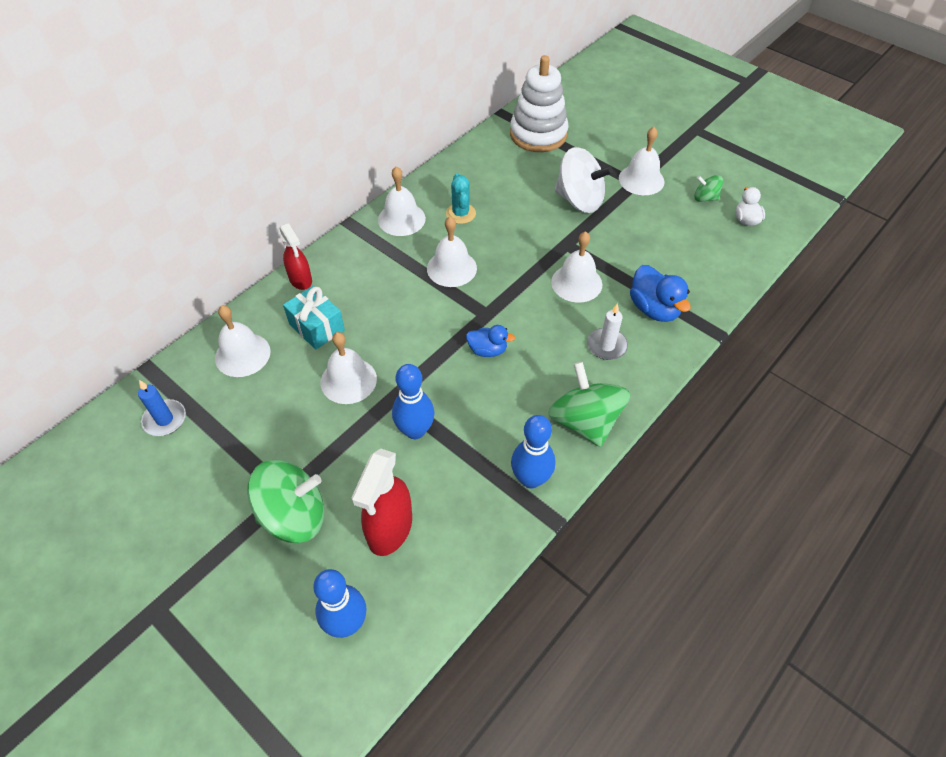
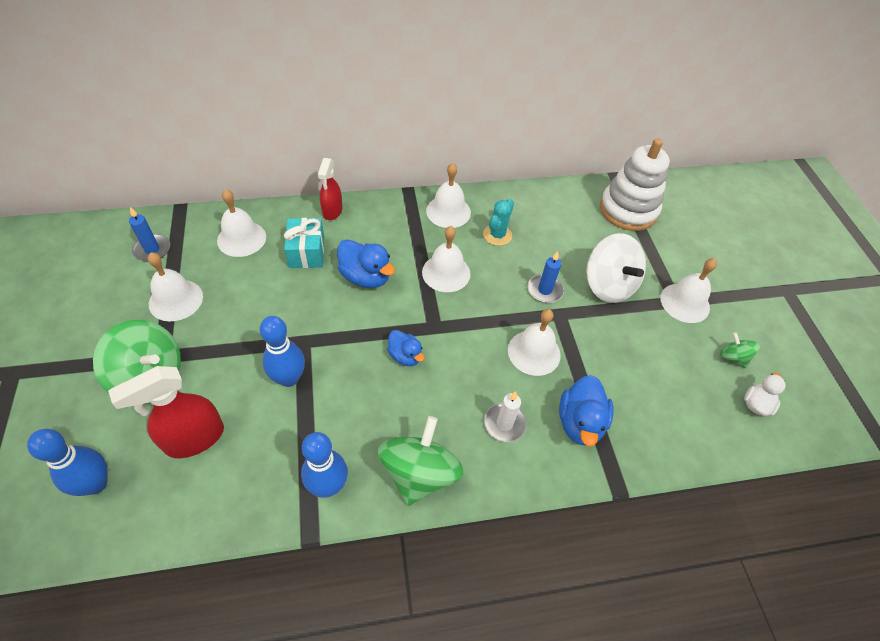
camera: 35 degrees right, 0 degrees up
(348, 380) = (286, 306): white bell -> white bell (176, 300)
(390, 313) = (365, 277): none -> blue duck
(538, 233) = (544, 290): none -> blue candle

